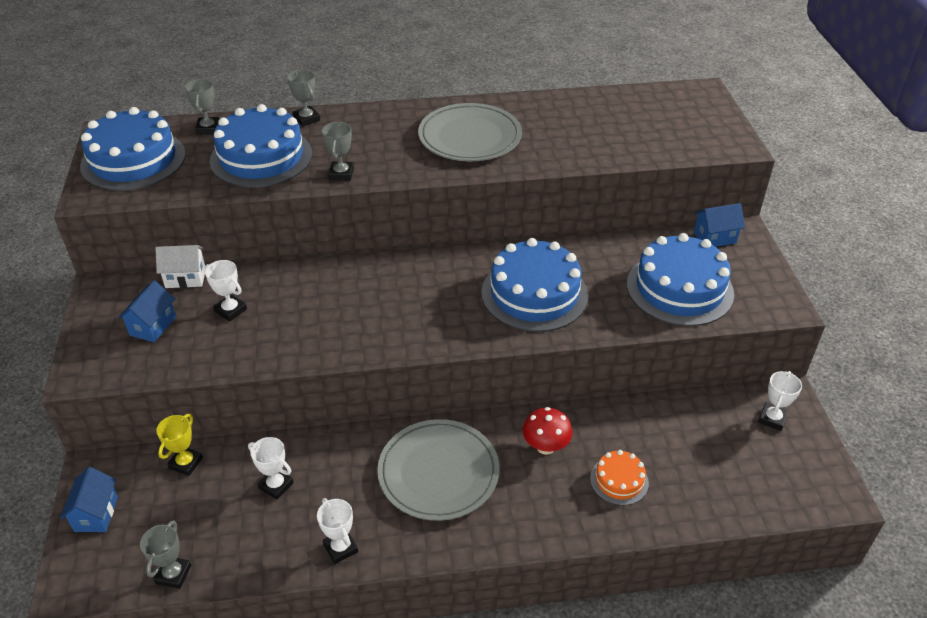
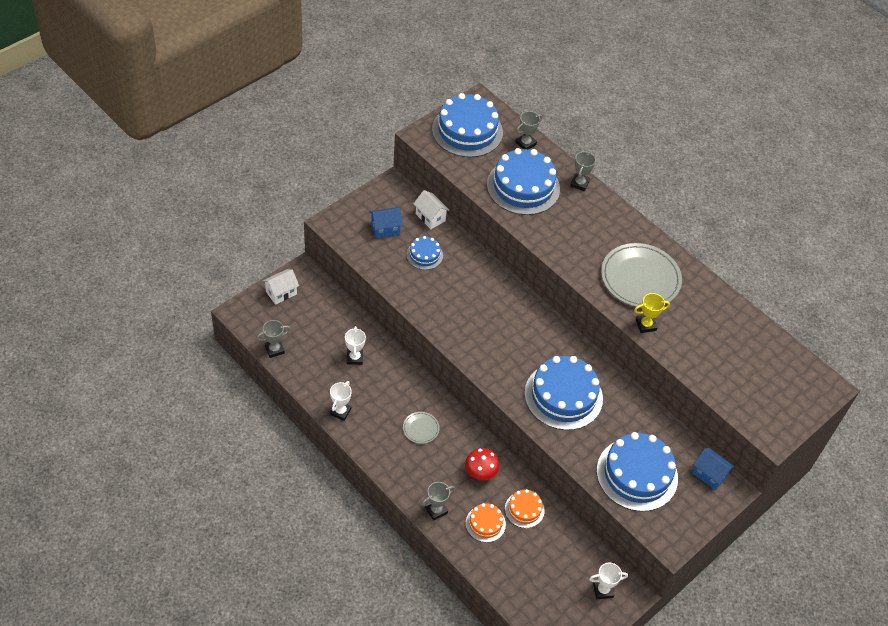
camera: 50 degrees right, 10 degrees up
(96, 514) = (281, 293): blue house -> white house
(186, 463) = (337, 308): yellow trophy -> yellow trophy (645, 325)
(230, 310) = (424, 255): white trophy -> blue cake
(341, 174) = (543, 235): grey trophy -> grey trophy (436, 510)
(438, 472) = (421, 428): grey plate -> grey plate, size x0.45
(624, 432) = (524, 509): none -> orange cake

